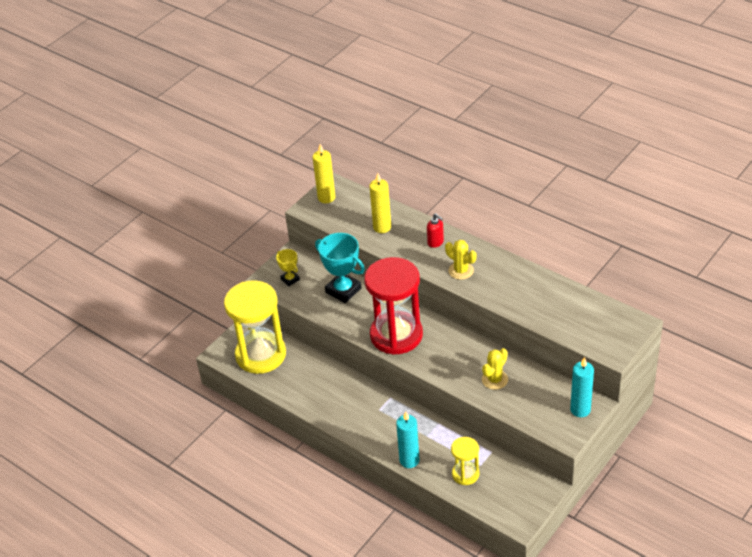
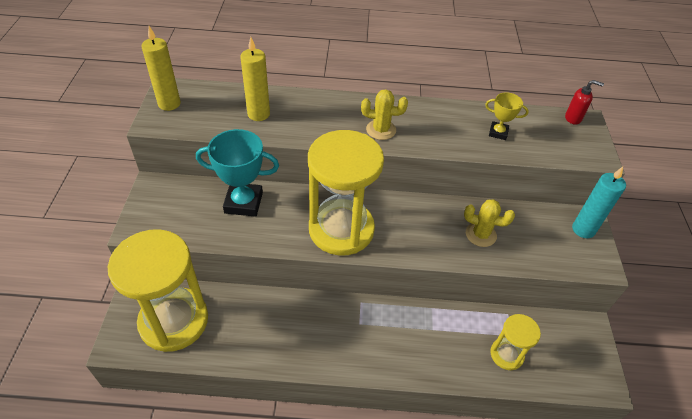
camera: 40 degrees left, 5 degrees up
(290, 279) = (170, 214): yellow trophy -> yellow trophy (498, 132)
(396, 335) = (341, 229): red hourglass -> yellow hourglass
(409, 460) = (439, 370): turquoise candle -> none
(435, 242) = (330, 111): red soap dispenser -> red soap dispenser (573, 118)
(495, 379) = (480, 234): yellow cactus -> yellow cactus turned 75 degrees counterclockwise

